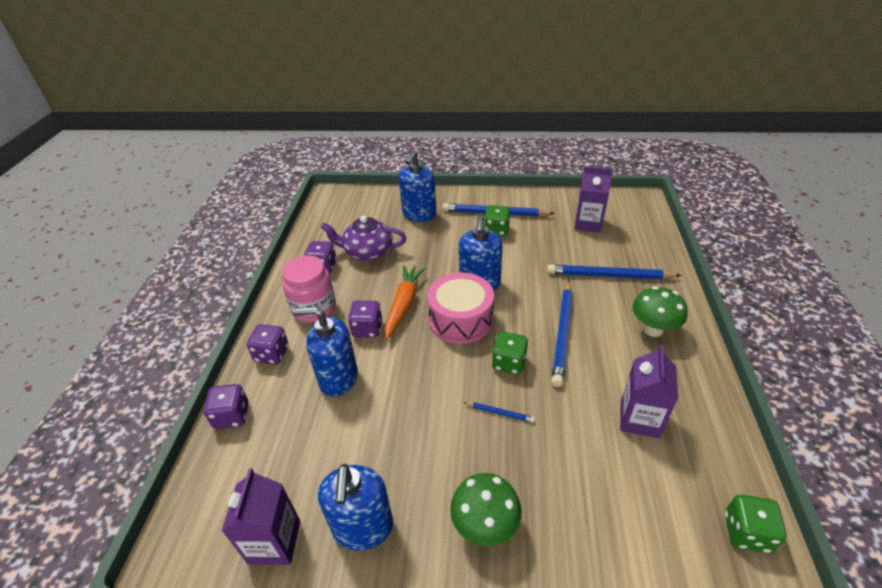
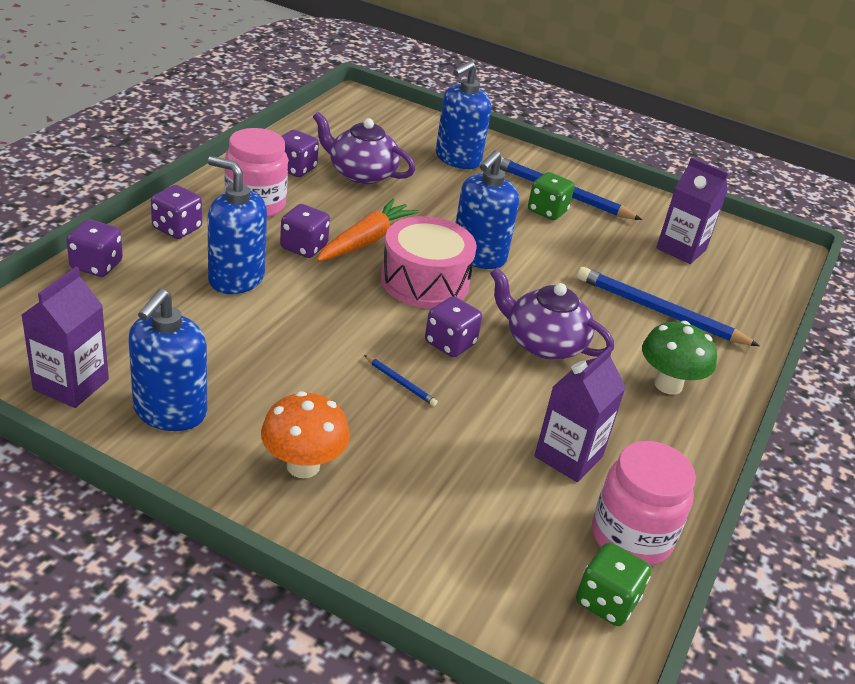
camera: 15 degrees right, 5 degrees down
(485, 525) = (303, 466): green mushroom -> orange mushroom
(509, 363) = (450, 343): green dice -> purple dice
(562, 333) = (543, 343): blue pencil -> purple teapot
(720, 467) = (631, 537): none -> pink jar

